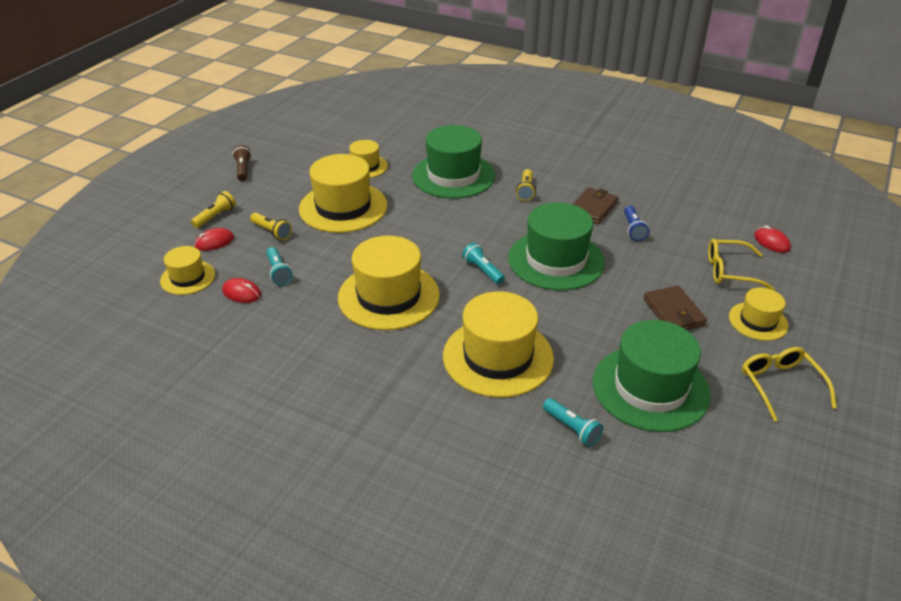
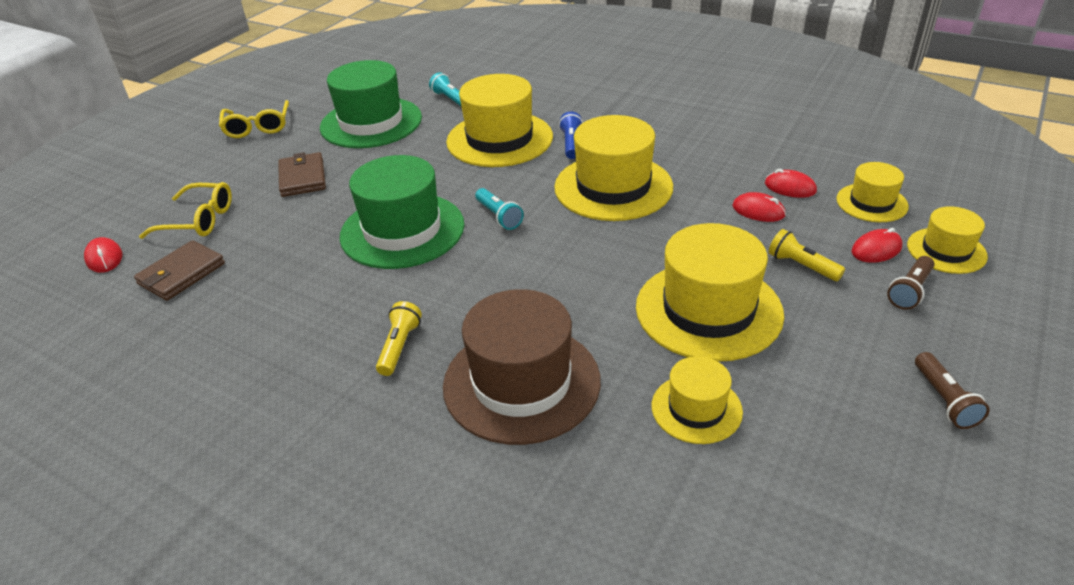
camera: 175 degrees left, 0 degrees up
(215, 216) = (910, 291): yellow flashlight -> brown flashlight
(279, 272) = (758, 211): turquoise flashlight -> red mouse
(453, 176) = (521, 383): green hat -> brown hat
(592, 208) = (308, 311): brown wallet -> brown wallet (181, 274)
(633, 229) = (272, 275): blue flashlight -> blue flashlight (571, 144)
(758, 321) = (223, 171): yellow hat -> yellow hat (946, 250)

